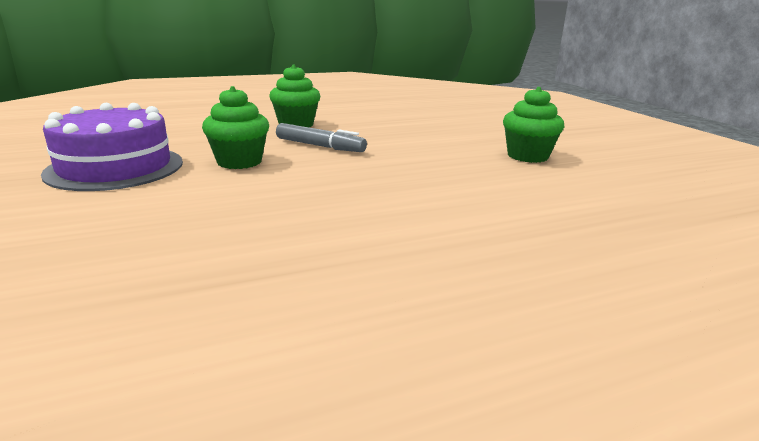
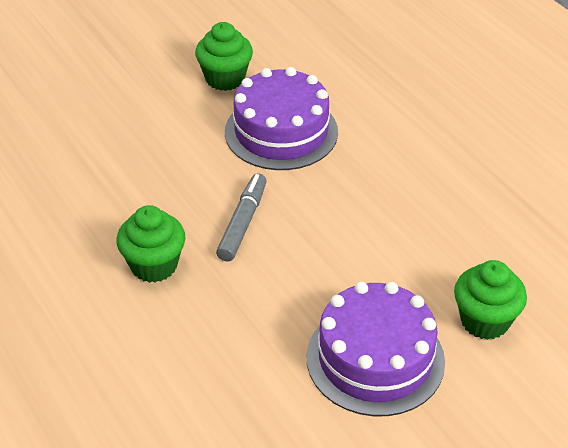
camera: 100 degrees left, 20 degrees up
(239, 162) = (319, 270): green cupcake -> green cupcake (485, 321)
(440, 167) = (281, 132): none -> purple cake

